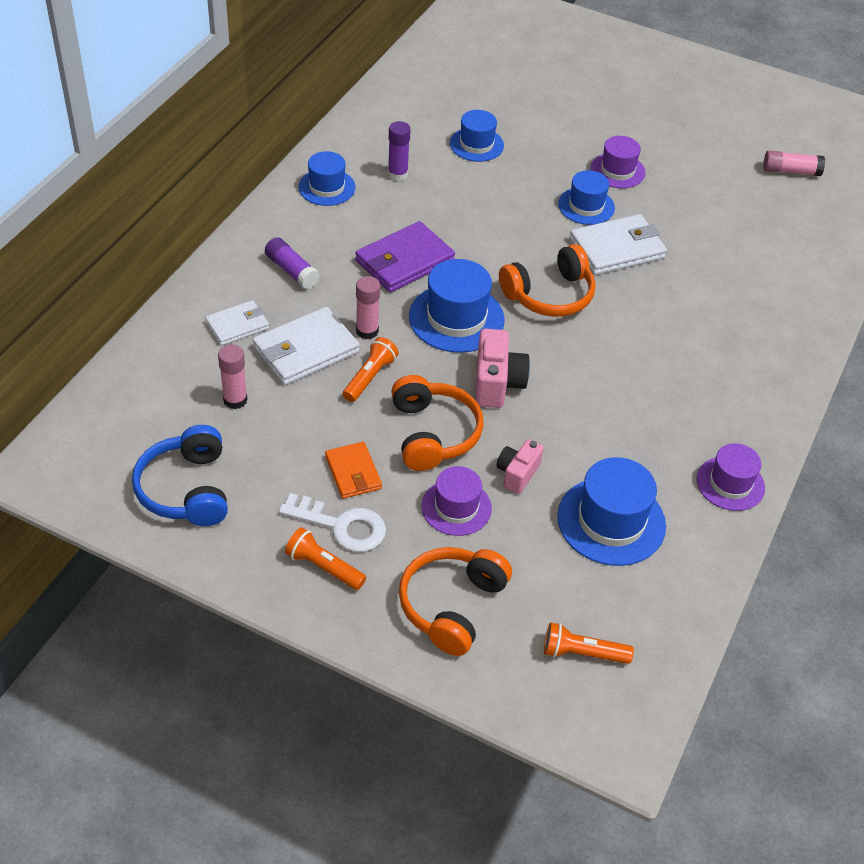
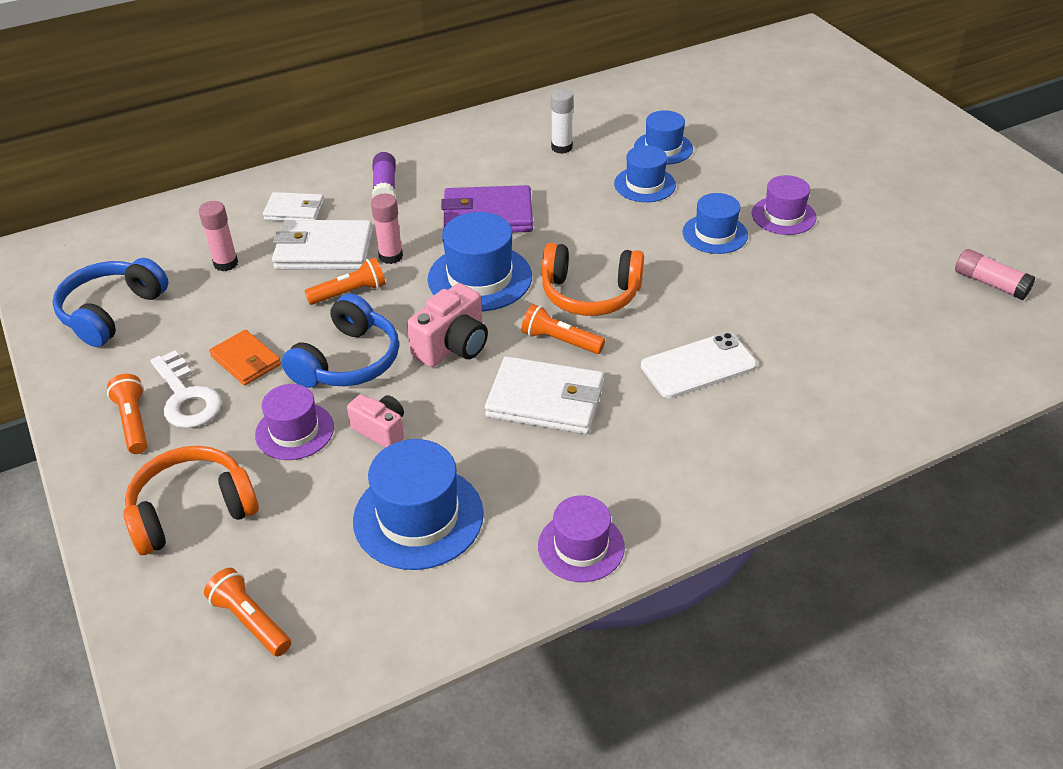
camera: 40 degrees right, 5 degrees down
(327, 187) = (488, 137): blue hat -> blue hat (644, 184)
(353, 473) = (246, 360): orange wallet -> orange wallet turned 60 degrees counterclockwise
(397, 174) = (561, 147): purple glue stick -> white glue stick
(433, 433) = (347, 361): orange headphones -> blue headphones
(517, 474) = (381, 430): pink camera -> pink camera turned 60 degrees clockwise
(567, 342) = (560, 341): none -> orange flashlight
(617, 249) = (705, 281): white wallet -> white wallet (545, 400)
(675, 318) = (698, 366): none -> white phone

